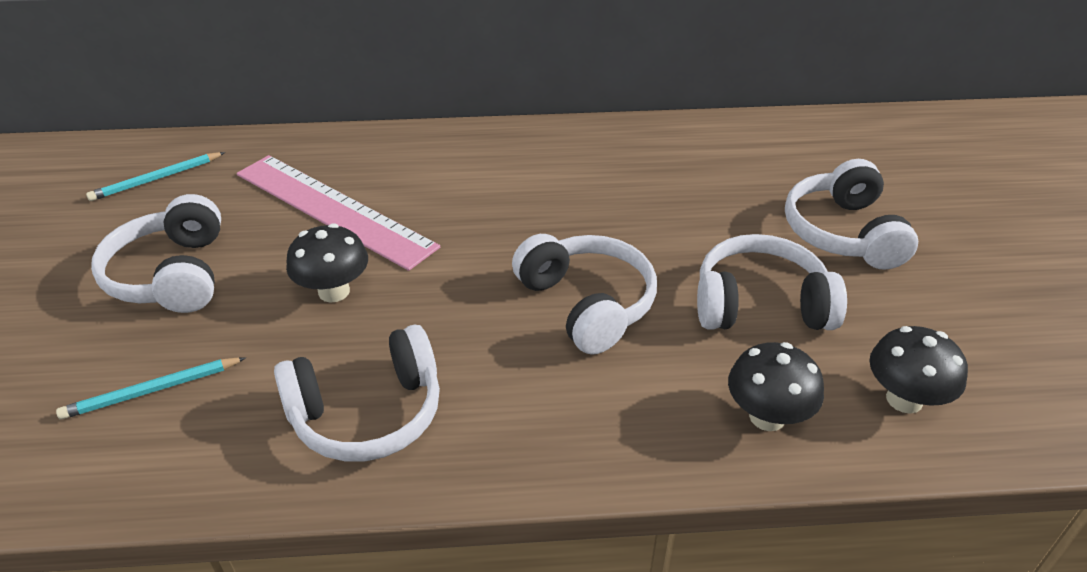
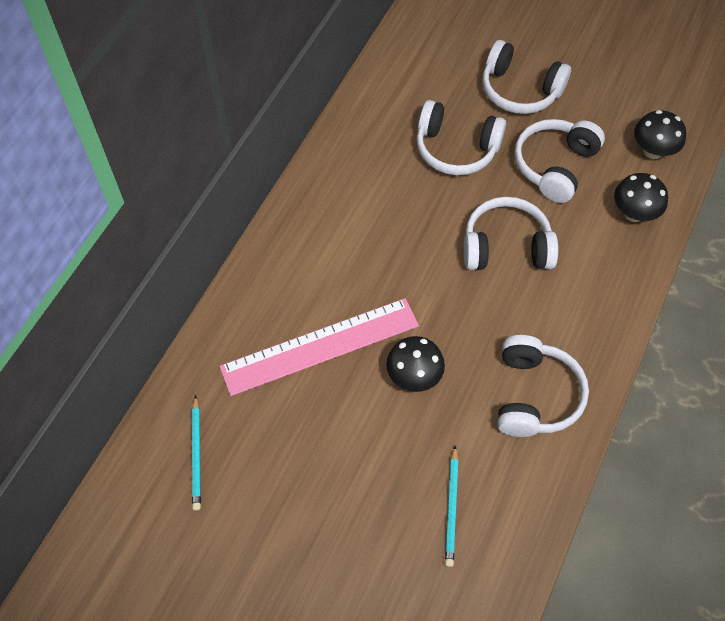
camera: 60 degrees left, 20 degrees up
(171, 275) = (335, 471): white headphones -> white headphones (456, 149)

